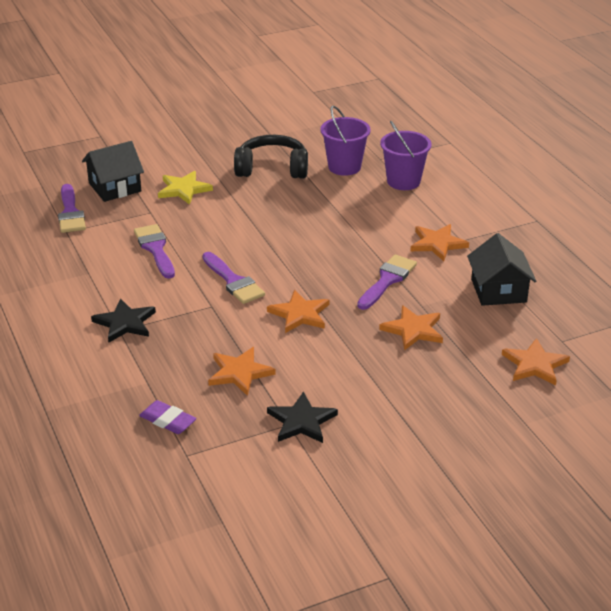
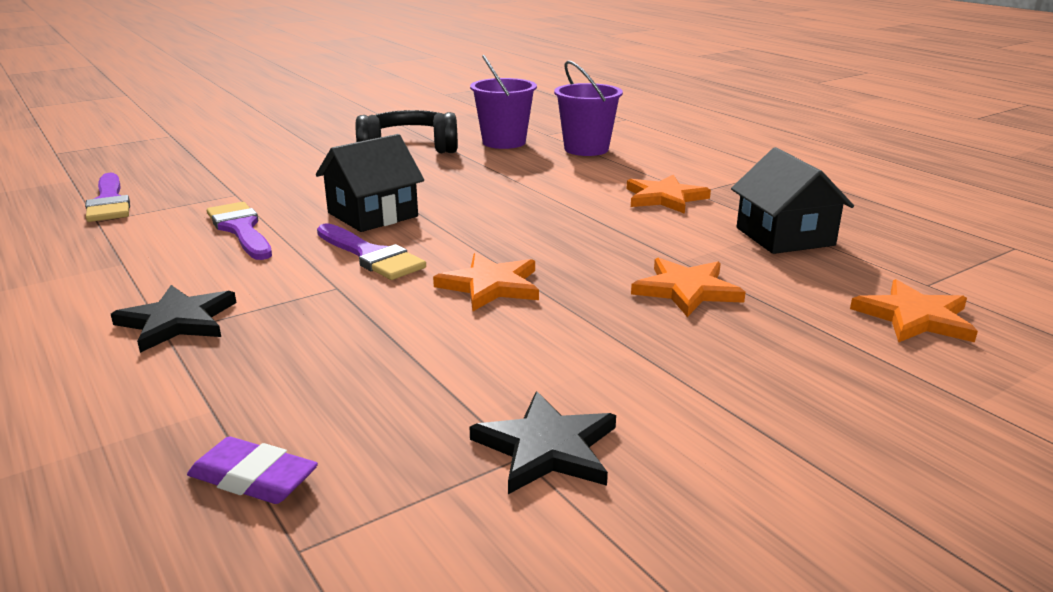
camera: 10 degrees left, 10 degrees down
(114, 187) = (183, 175): black house -> black house (372, 215)
(184, 189) = (286, 171): yellow star -> none
(239, 373) = (401, 376): orange star -> none
(387, 280) = (614, 237): purple brush -> none

